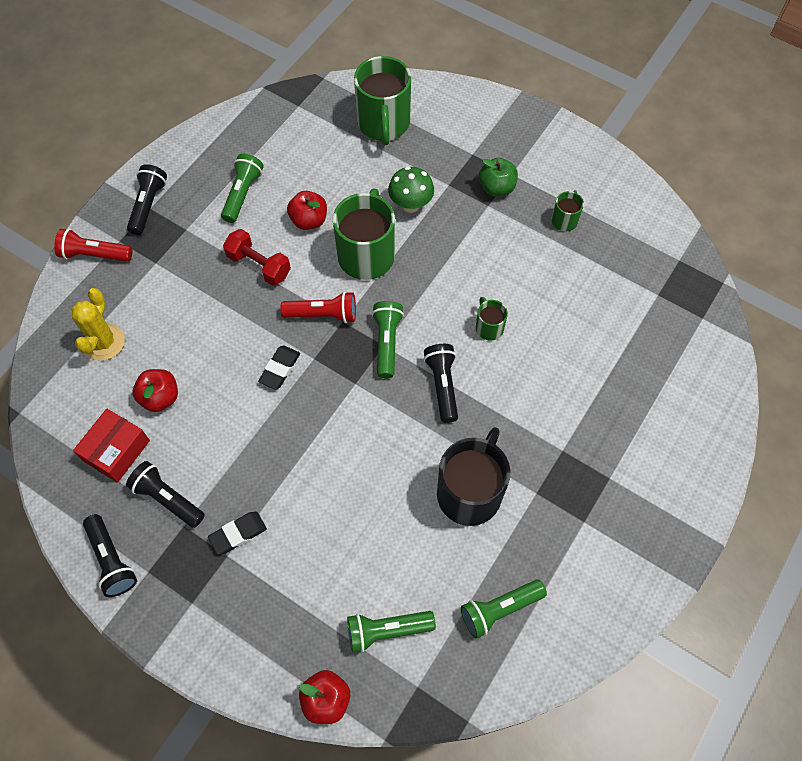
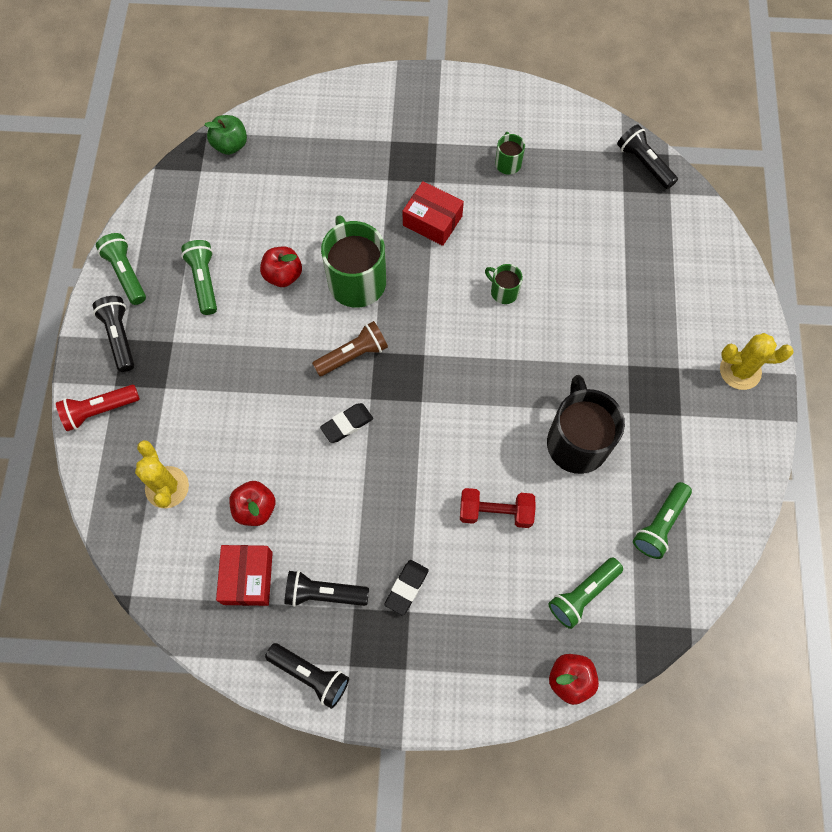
camera: 30 degrees left, 5 degrees up
(259, 265) = (265, 340): red dumbbell -> red dumbbell (495, 512)
(280, 369) = (347, 424): black eraser -> black eraser turned 60 degrees clockwise
(323, 314) = (353, 355): red flashlight -> brown flashlight
(383, 124) = (292, 150): green mug -> none
(387, 342) = (425, 350): green flashlight -> green flashlight (126, 273)
(411, 205) = (366, 215): green mushroom -> none
(442, 385) = (496, 363): black flashlight -> black flashlight (644, 163)
(465, 237) = (432, 221): none -> red box
(496, 188) = (431, 162): green apple -> green apple (230, 145)
(668, 512) = (740, 371): none -> yellow cactus

